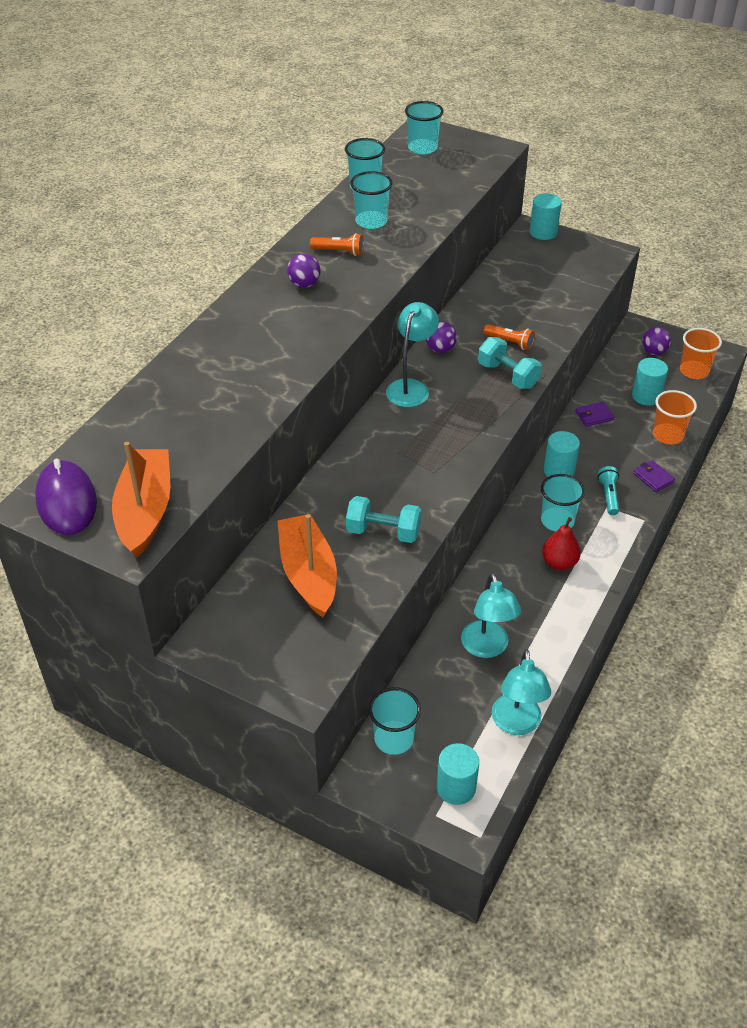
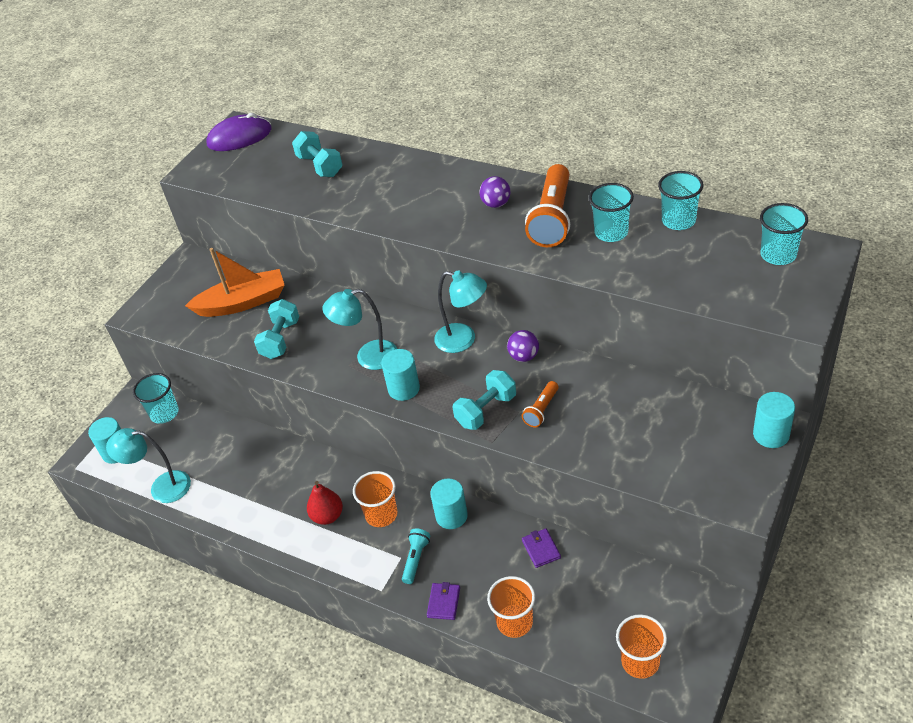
camera: 95 degrees right, 0 degrees up
(145, 511) = (224, 171): orange boat -> none
(176, 417) = (320, 166): none -> turquoise dumbbell
(339, 252) = (552, 218): orange flashlight -> orange flashlight, size x2.03
(487, 648) = (238, 465): turquoise lamp -> turquoise lamp (368, 357)
(557, 521) = (381, 514): turquoise cup -> orange cup
(608, 496) = (416, 559): turquoise flashlight -> turquoise flashlight turned 75 degrees counterclockwise
(646, 396) = (582, 604): turquoise cylinder -> turquoise cylinder (403, 389)
(653, 477) = (444, 602): purple wallet -> purple wallet turned 45 degrees counterclockwise
(654, 352) = (672, 618): purple ball -> none

